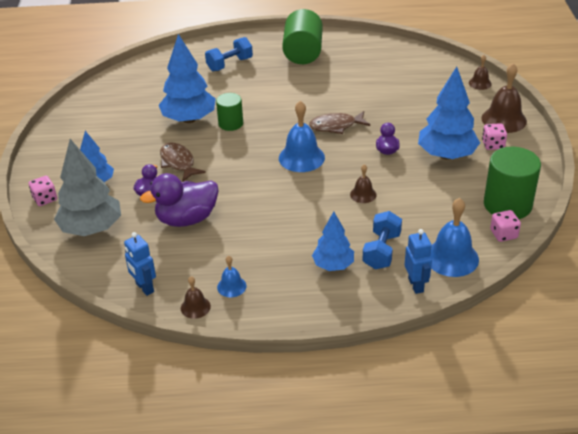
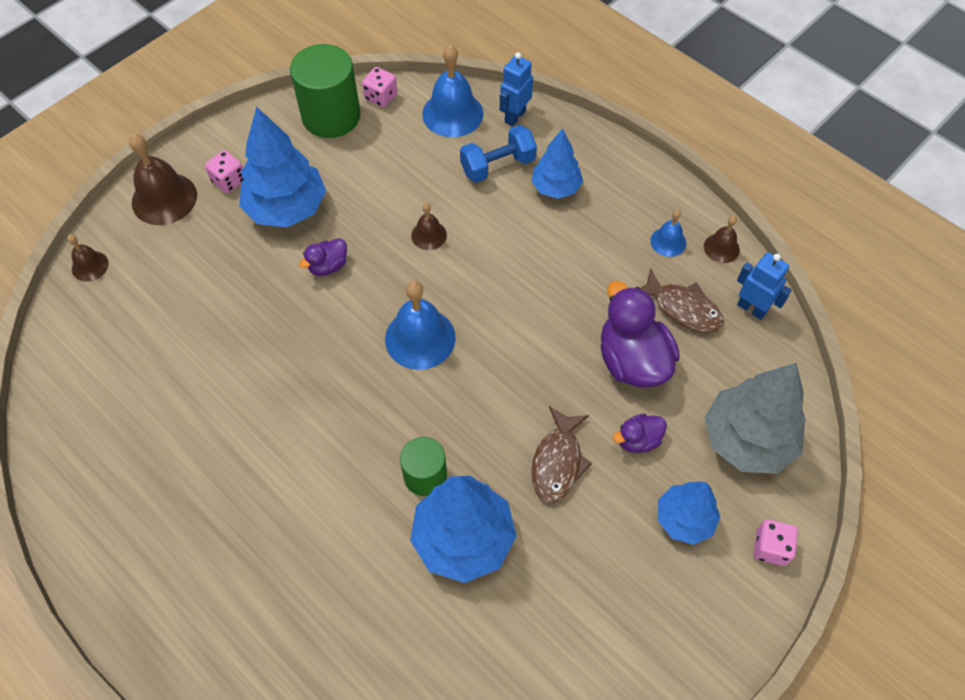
camera: 135 degrees left, 20 degrees up
(144, 288) = (751, 308): blue robot -> blue robot turned 60 degrees counterclockwise
(187, 219) = (632, 360): purple duck -> purple duck turned 135 degrees counterclockwise
(229, 64) = (277, 621): blue dumbbell -> none
(303, 53) = (160, 539): green cylinder -> none
(336, 126) = (323, 351): brown fish -> brown fish (683, 308)

